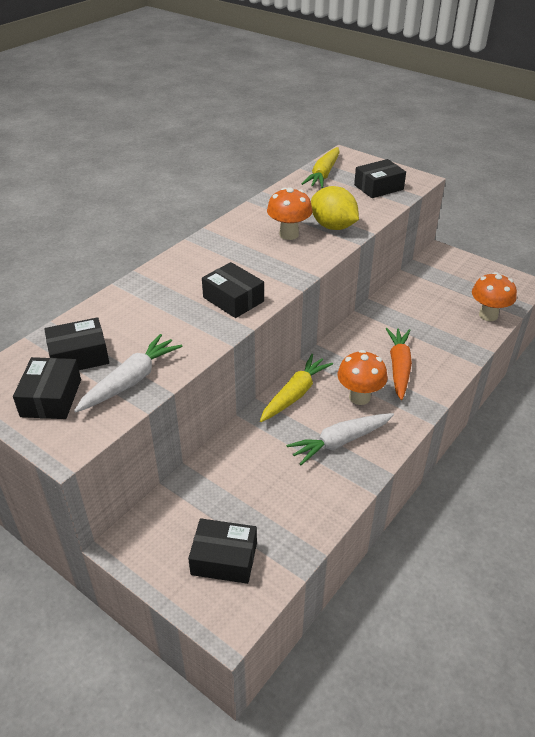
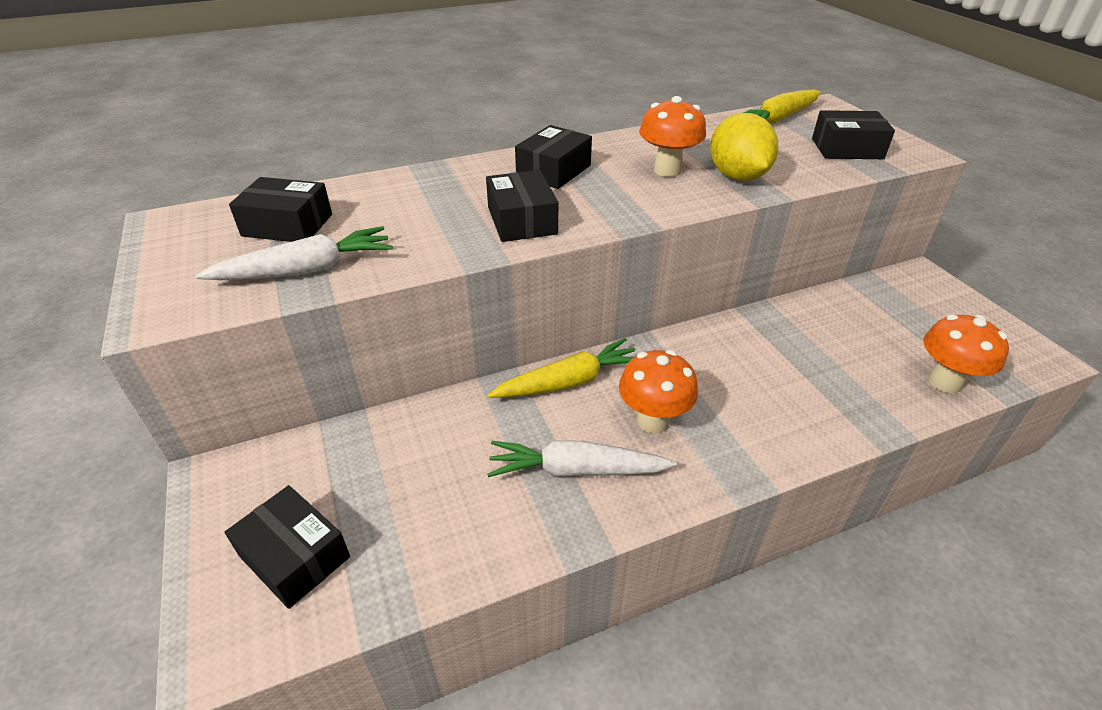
camera: 30 degrees right, 0 degrees up
(51, 398) = (208, 258): black box -> black box (553, 171)
(399, 367) = (743, 403): orange carrot -> none

